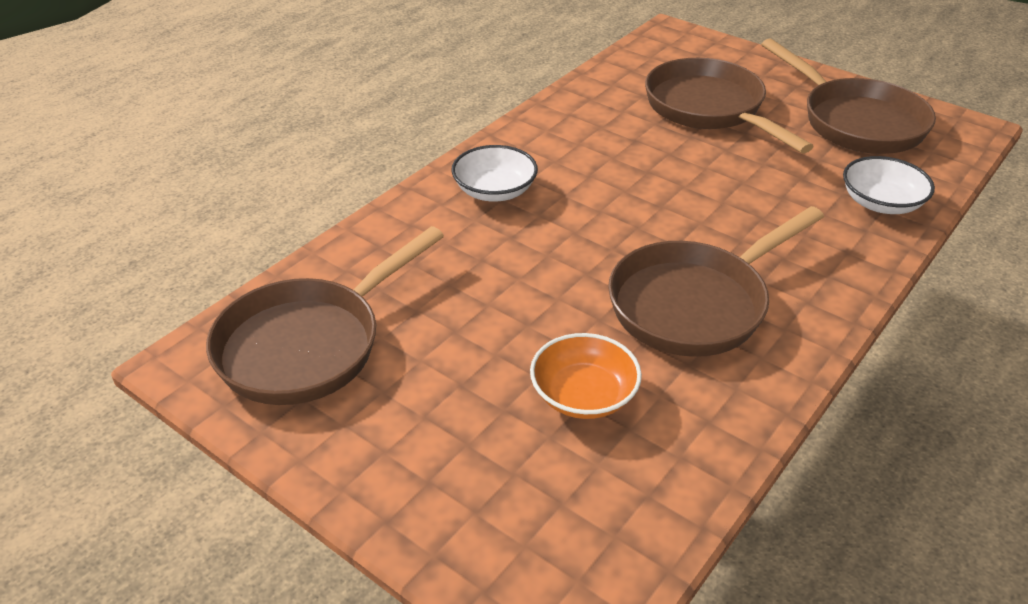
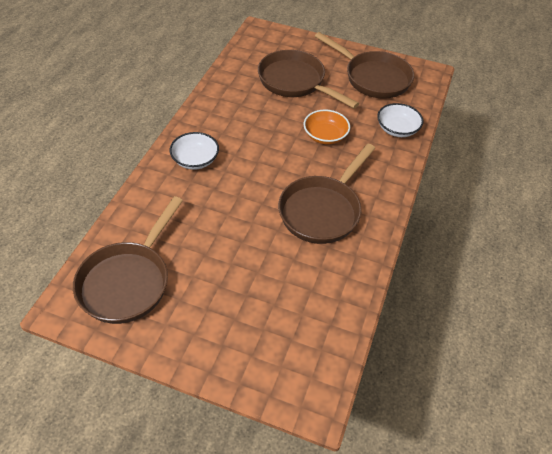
camera: 20 degrees left, 10 degrees up
(583, 395) = (283, 277): orange bowl -> orange bowl (325, 136)

